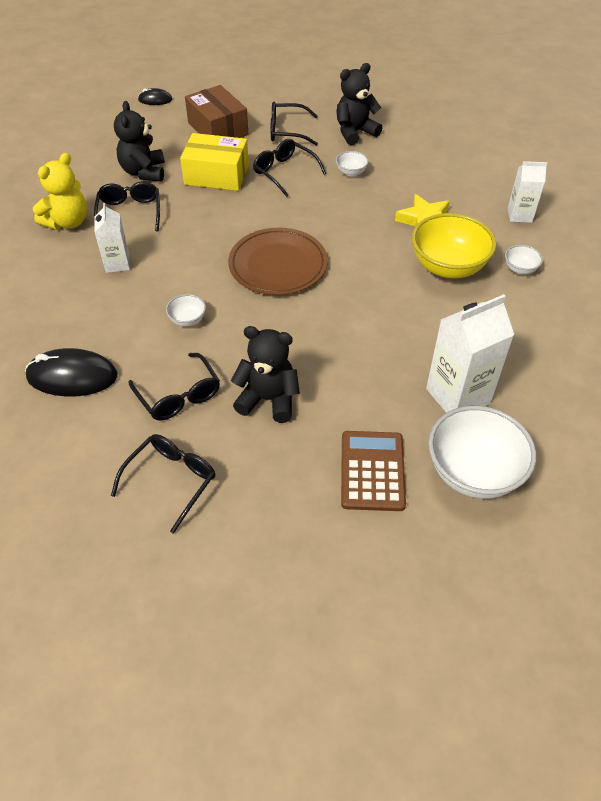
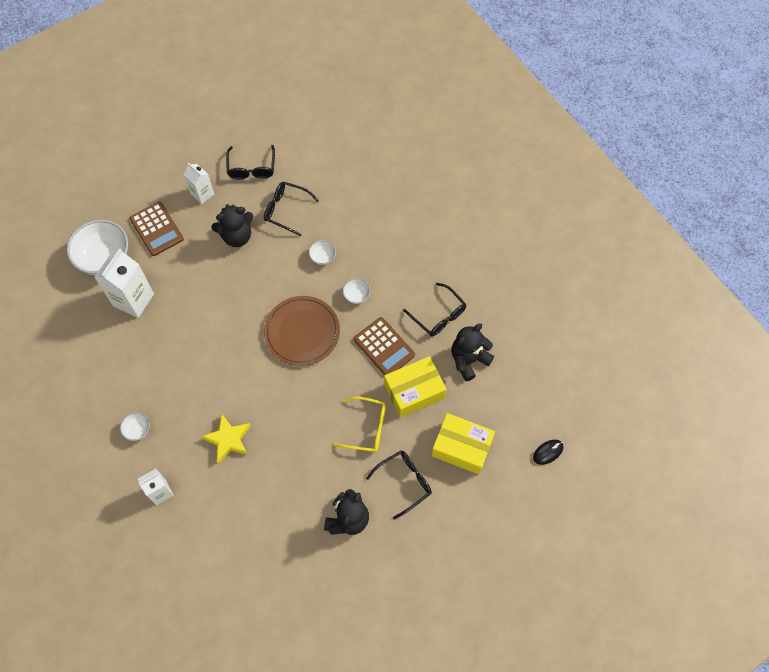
camera: 145 degrees right, 15 degrees up
(68, 222) = (470, 282): yellow teddy bear -> none
(72, 376) = (352, 187): black mouse -> none
(117, 263) = (403, 270): white carton -> white carton (202, 194)
(144, 172) = (469, 360): black teddy bear -> black teddy bear turned 90 degrees counterclockwise
(208, 215) = (384, 347): none -> brown calculator
(218, 129) = (462, 447): brown box -> yellow box
(284, 172) = (367, 428): black glasses -> yellow glasses
(351, 172) = (316, 461): white bowl -> white bowl (356, 295)
(448, 267) = (188, 401): yellow bowl -> none

